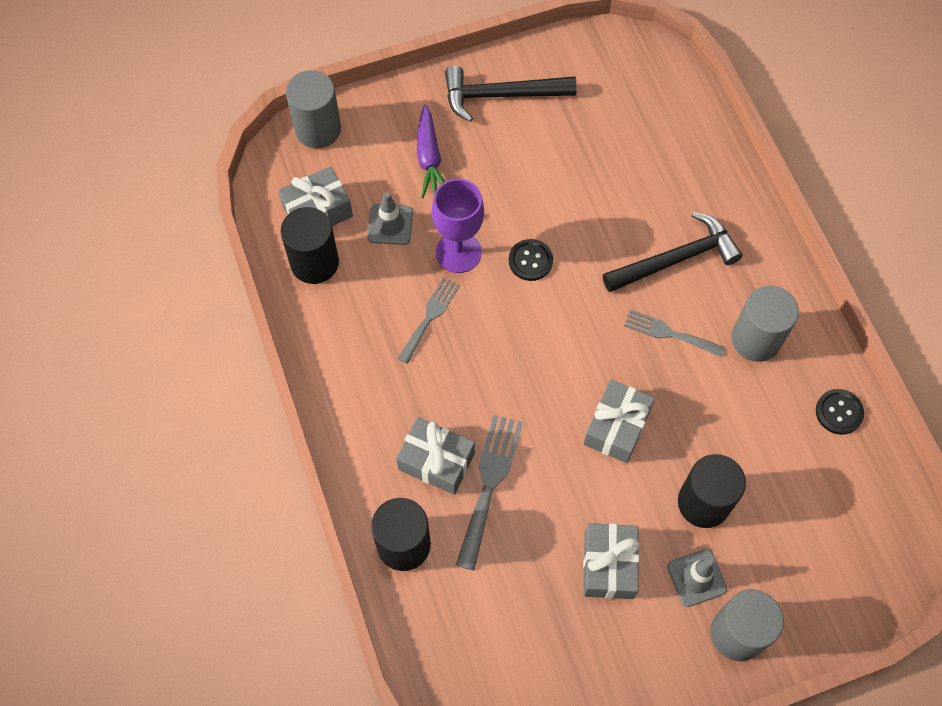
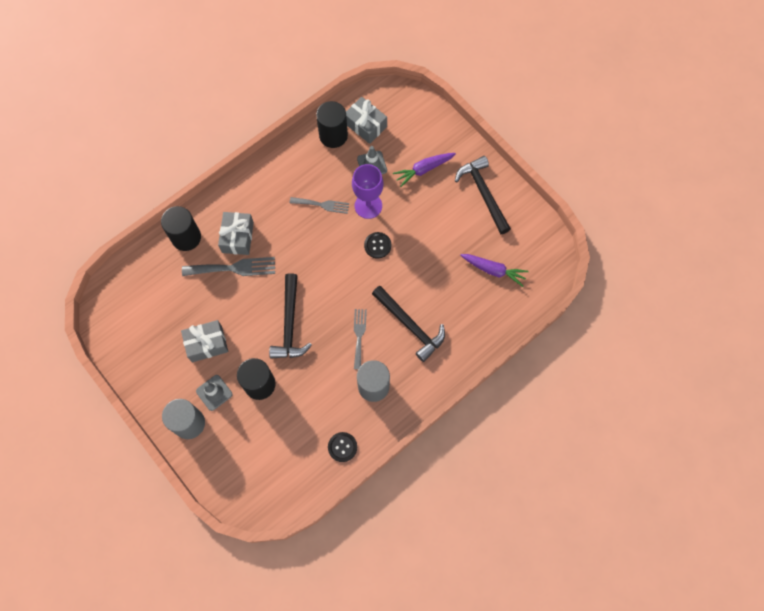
camera: 70 degrees right, 5 degrees up
(318, 129) = (418, 106): grey cylinder -> none
(616, 427) = (289, 324): grey gift -> black hammer
(626, 124) = (493, 270): none -> purple carrot

